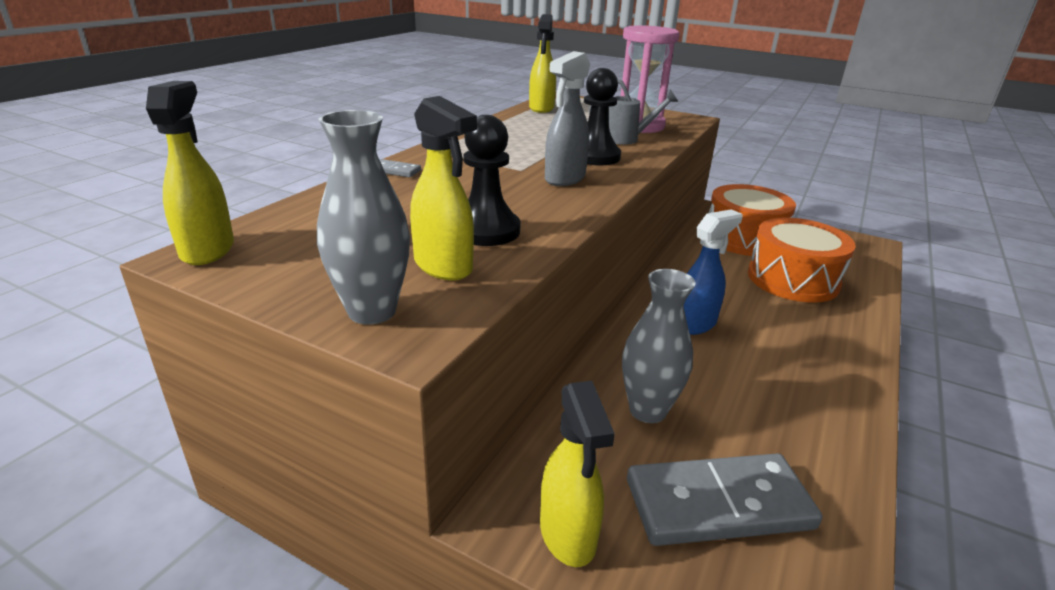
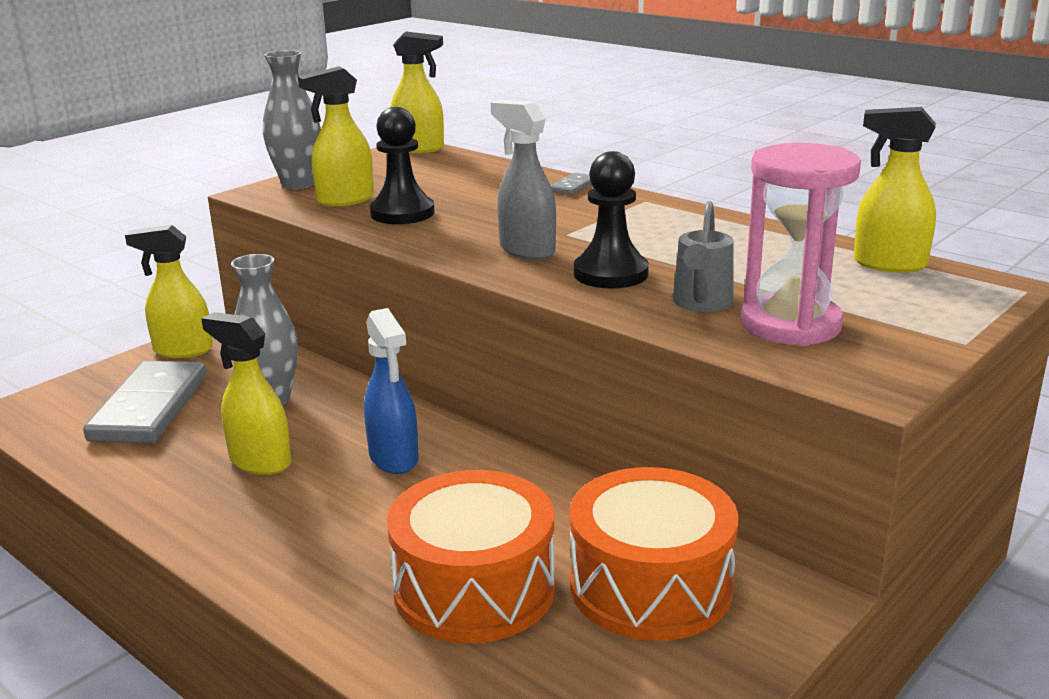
camera: 105 degrees right, 5 degrees down
(748, 387) = (259, 462): none -> yellow spray bottle

